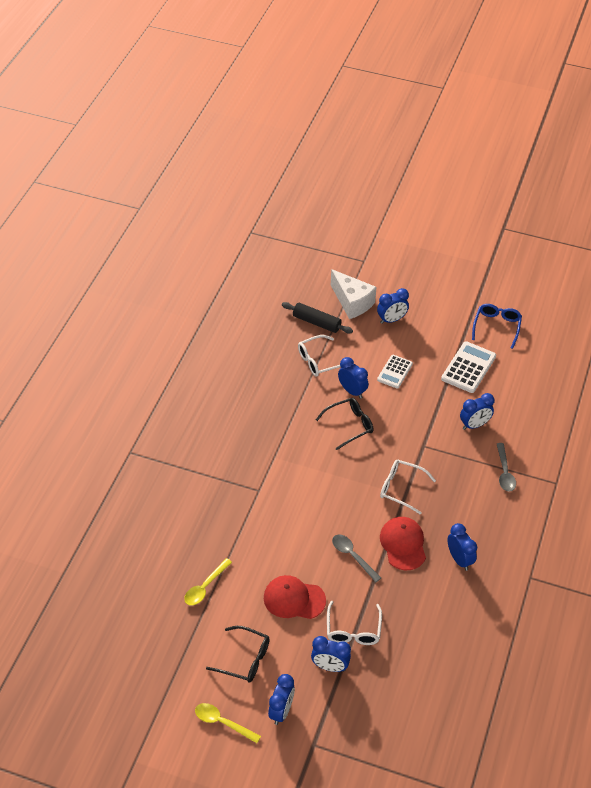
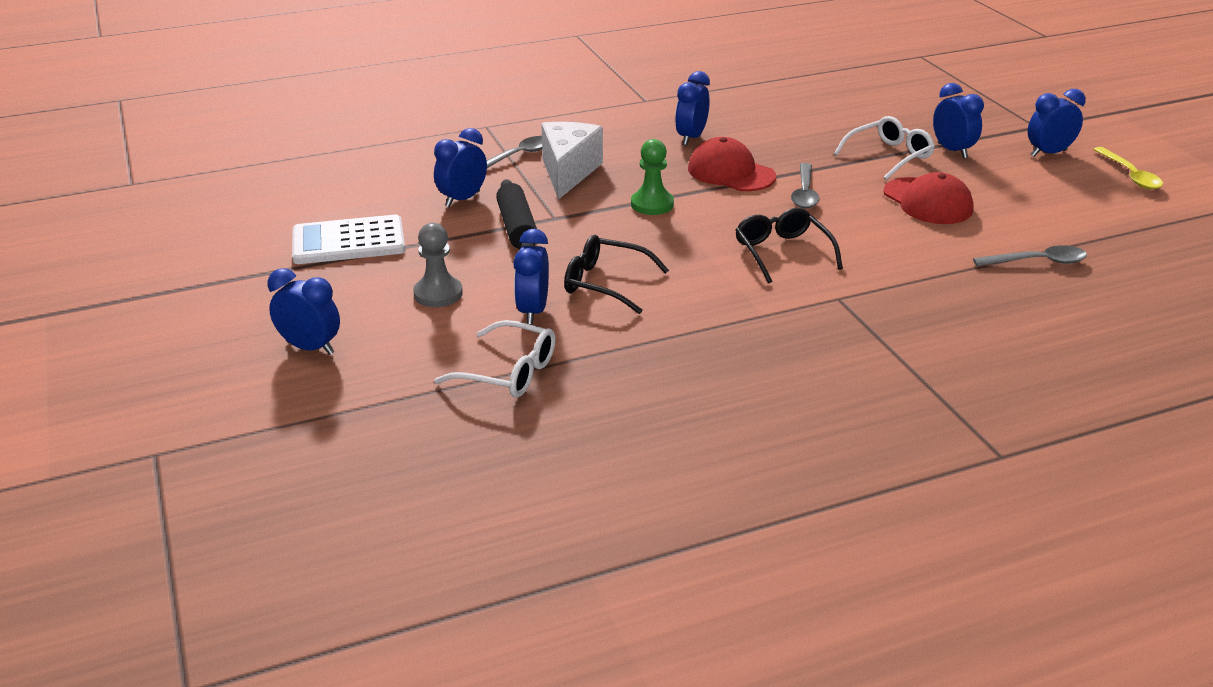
camera: 130 degrees left, 15 degrees down
(205, 587) = (1038, 262): yellow spoon -> grey spoon
(244, 659) = (1050, 195): black glasses -> black glasses (782, 252)
(316, 322) = (412, 422): black rolling pin -> black rolling pin (517, 228)
(352, 302) = (307, 409): white cheese -> white cheese (568, 172)
(395, 372) = (438, 294): white calculator -> grey pawn
(401, 488) = (652, 204): white glasses -> green pawn
(403, 544) = (731, 172): red cap -> red cap turned 90 degrees clockwise
(474, 425) = (462, 199): blue clock -> blue clock turned 75 degrees counterclockwise
(496, 327) = (221, 253): blue glasses -> none

